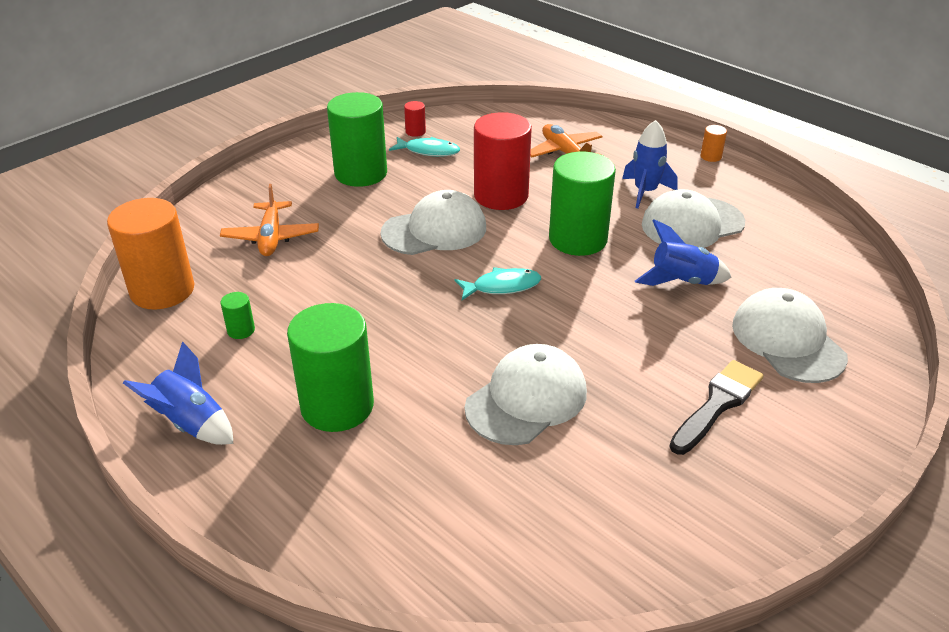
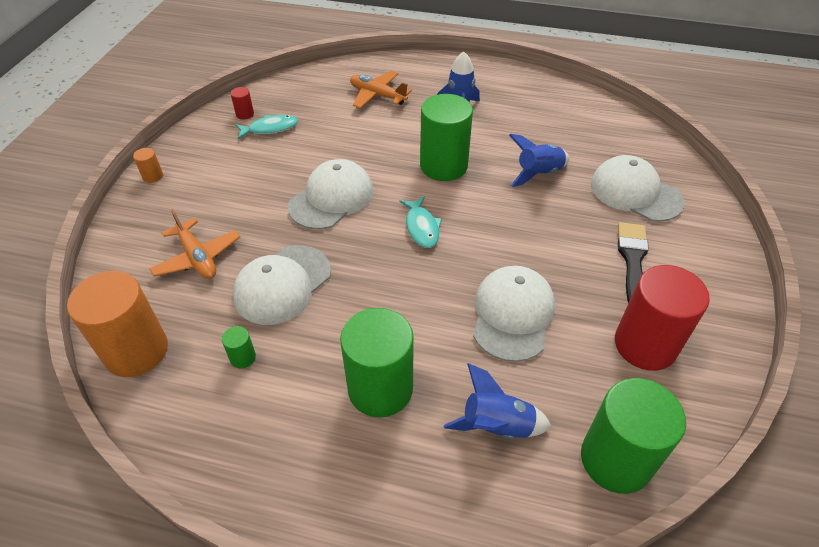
camera: 30 degrees left, 10 degrees up
(191, 423) = (271, 466): blue rocket -> blue rocket (496, 426)
(361, 173) = (229, 168): green cylinder -> green cylinder (615, 460)
(501, 196) = (359, 149): red cylinder -> red cylinder (645, 345)
(502, 286) = (421, 227): turquoise fish -> turquoise fish turned 120 degrees clockwise
(692, 224) = (510, 125): white cap -> white cap (282, 284)
(711, 156) = (480, 66): orange cylinder -> orange cylinder (153, 176)

